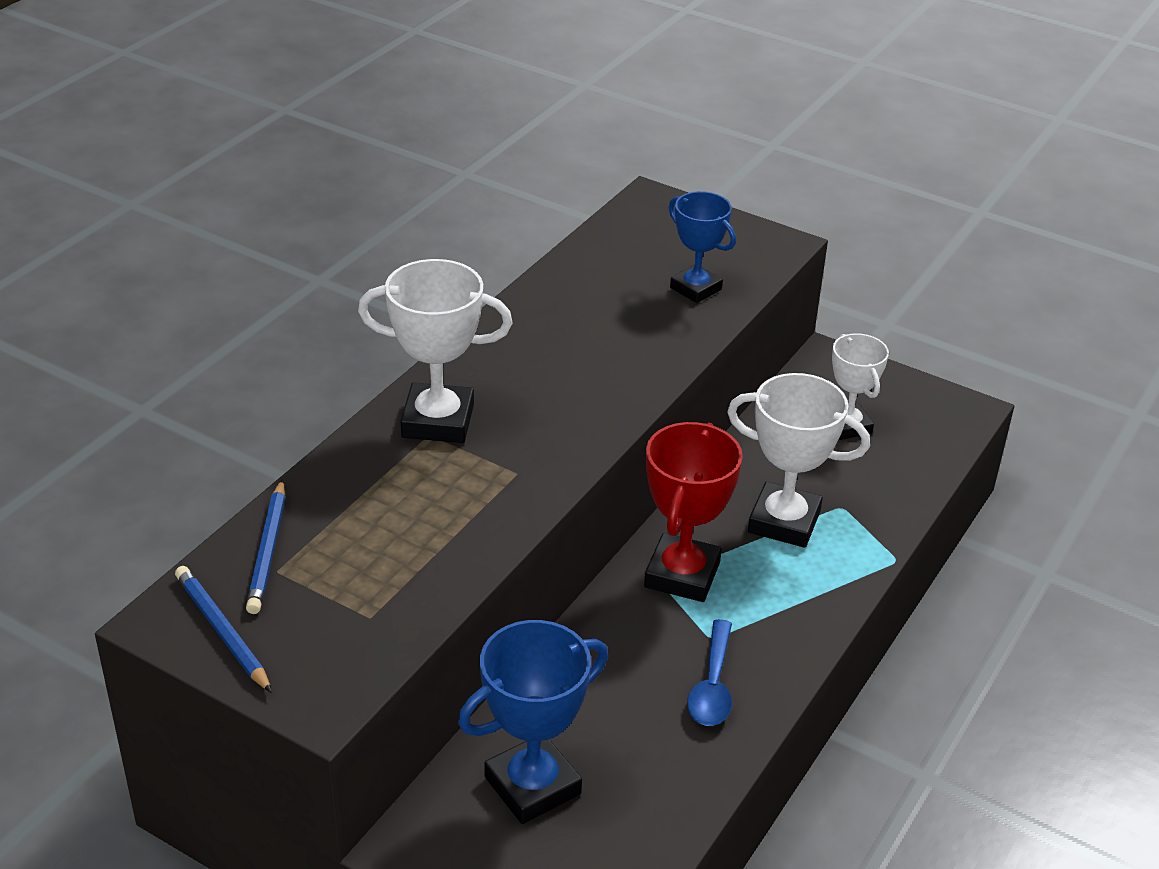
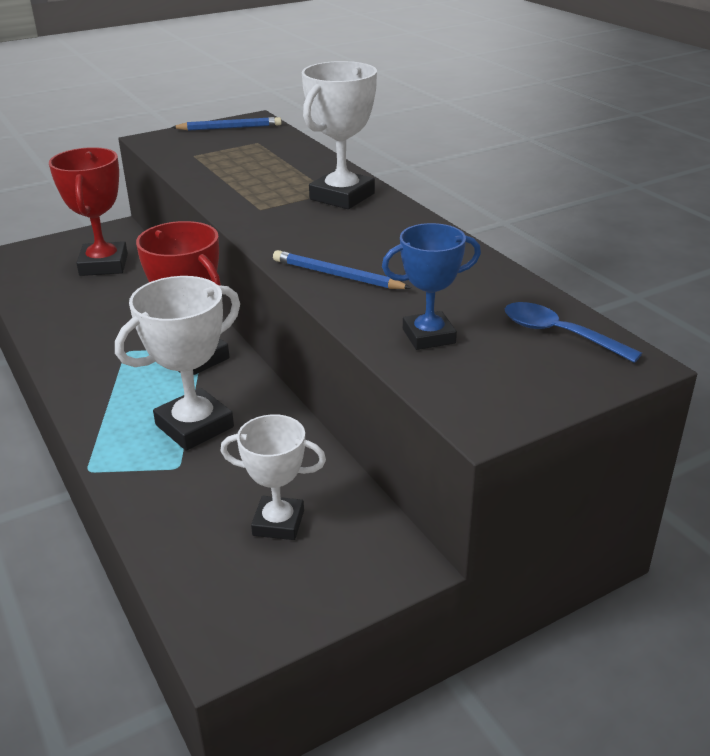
camera: 120 degrees right, 5 degrees down
(268, 550) = (275, 142): blue pencil -> blue pencil (337, 275)
(532, 785) = (104, 265): blue trophy -> red trophy
(712, 685) = (89, 338): blue spoon -> blue spoon (559, 334)

